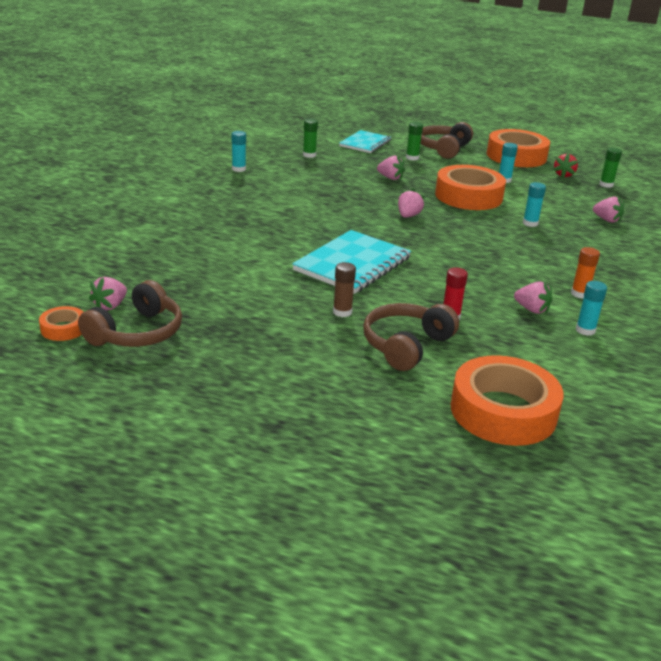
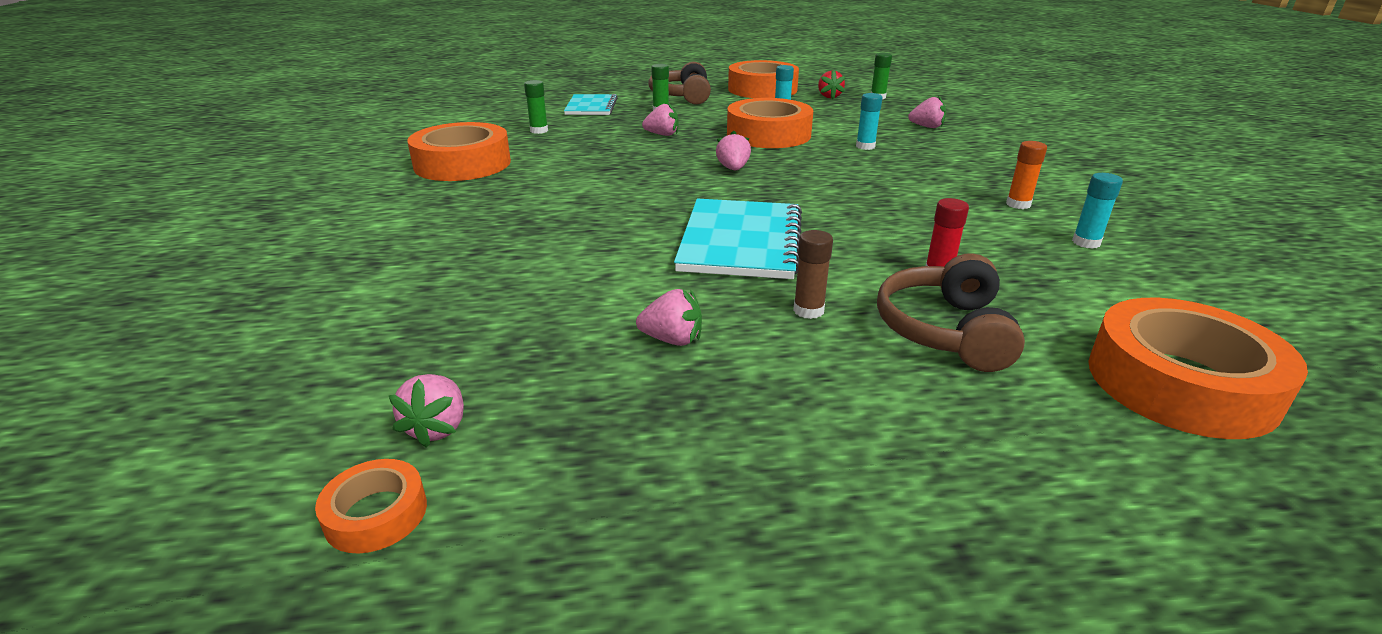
camera: 25 degrees left, 0 degrees up
(137, 333) = (534, 464): brown headphones -> none
(238, 169) = (462, 164): turquoise glue stick -> orange tape
(531, 309) = (1003, 236): pink strawberry -> pink strawberry (672, 340)

